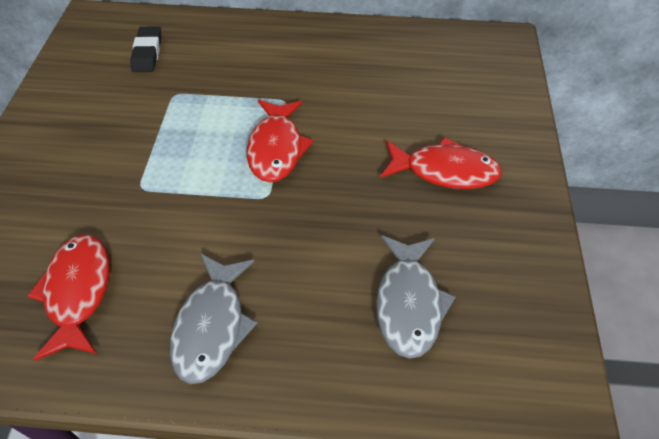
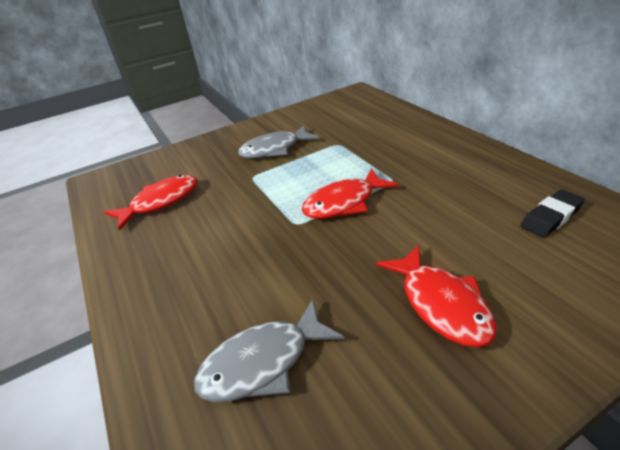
camera: 60 degrees right, 15 degrees down
(147, 53) = (356, 118): black eraser -> black eraser (550, 217)
(212, 326) = (168, 263): grey fish -> grey fish (274, 149)

